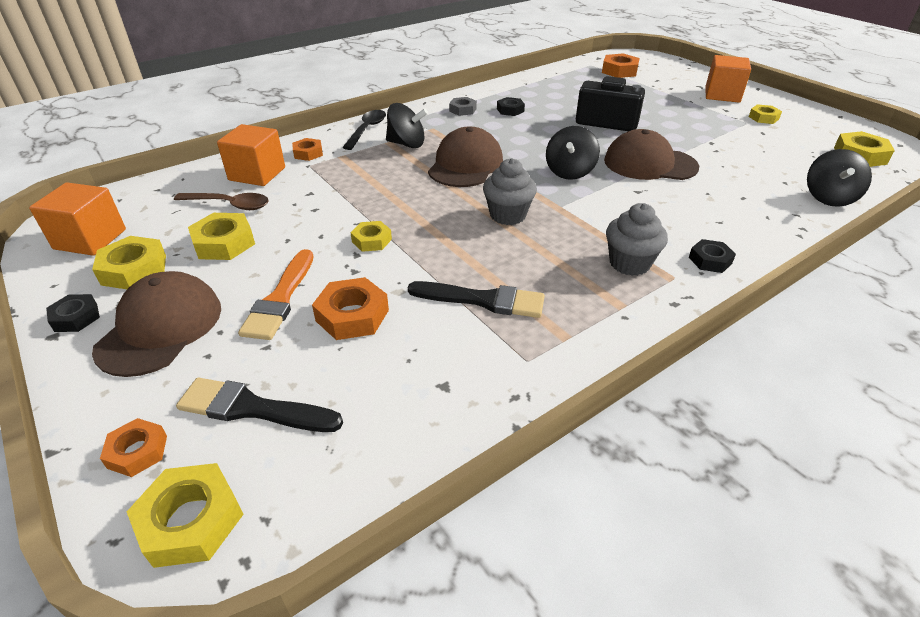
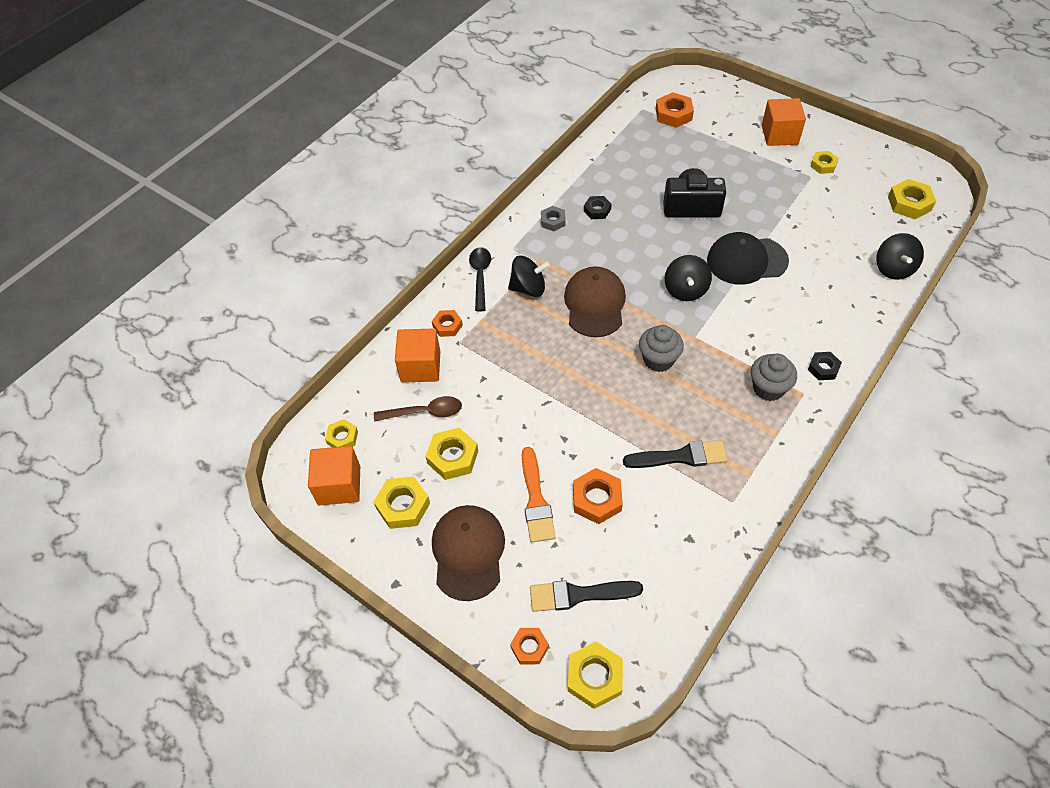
camera: 15 degrees left, 15 degrees up
(76, 317) = (398, 563): black nut -> none
(371, 240) = (567, 420): yellow nut -> yellow nut (342, 437)
(649, 164) = (746, 260): brown cap -> black cap

